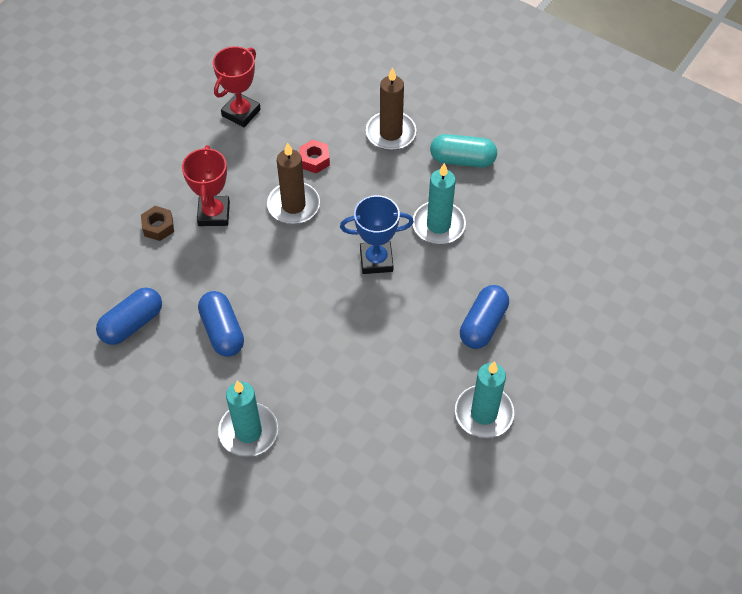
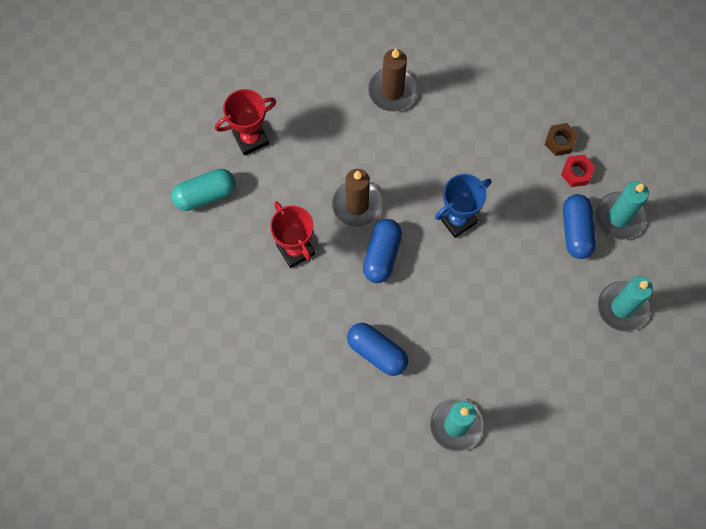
camera: 30 degrees left, 15 degrees up
(132, 324) = (299, 387): blue capsule -> blue capsule (382, 255)
(158, 227) = (257, 287): brown nut -> brown nut (560, 141)
(241, 113) = (250, 138): red trophy -> red trophy turned 60 degrees clockwise
(314, 160) = (345, 152): red nut -> red nut (576, 173)
(438, 225) = (487, 159): turquoise candle -> turquoise candle (619, 217)
(462, 159) = (468, 86): turquoise capsule -> turquoise capsule (205, 194)

